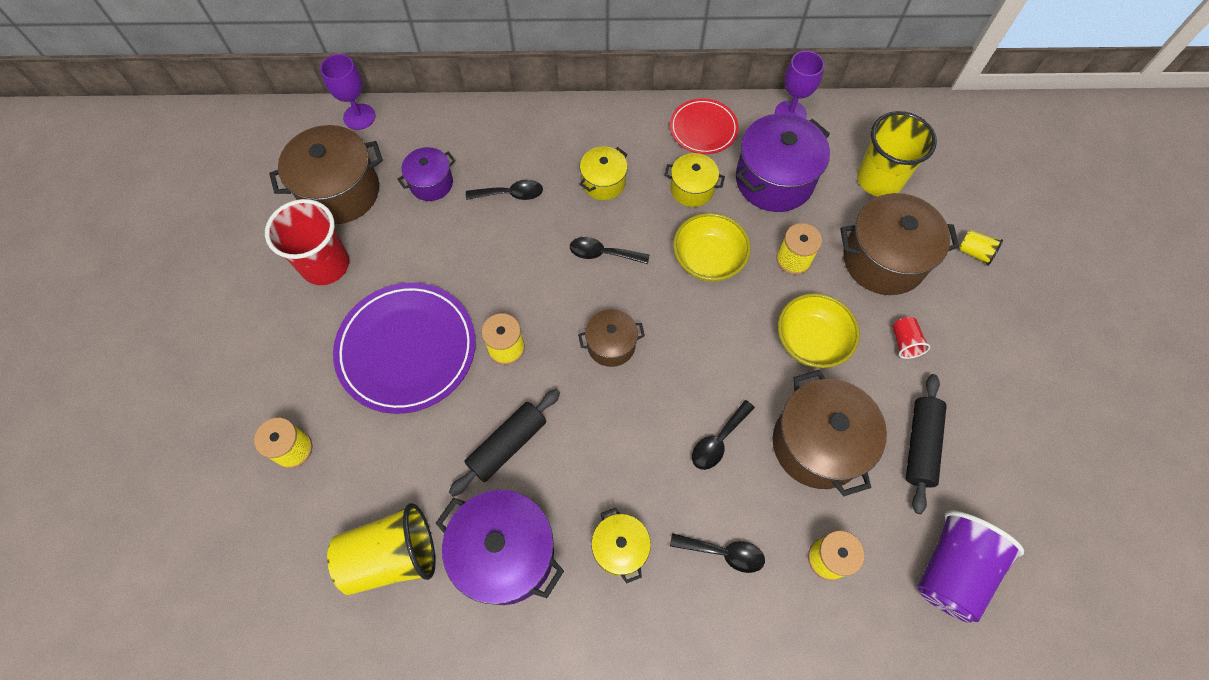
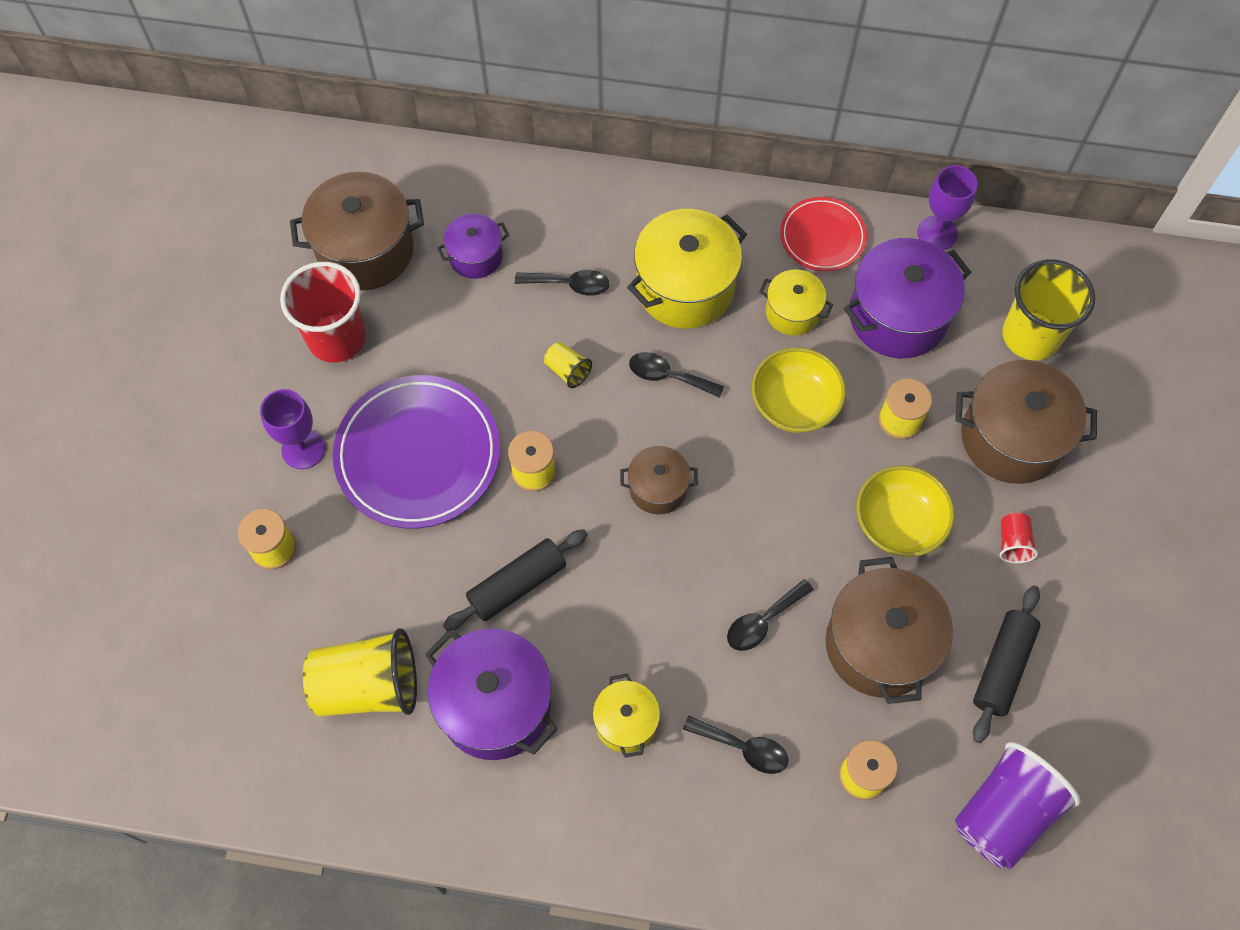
camera: 10 degrees right, 0 degrees up
(359, 117) = (401, 158): purple goblet -> purple goblet (303, 449)
(603, 182) = (685, 287): yellow pot -> yellow pot, size x1.81
(974, 252) = (1128, 447): yellow cup -> yellow cup (567, 370)

